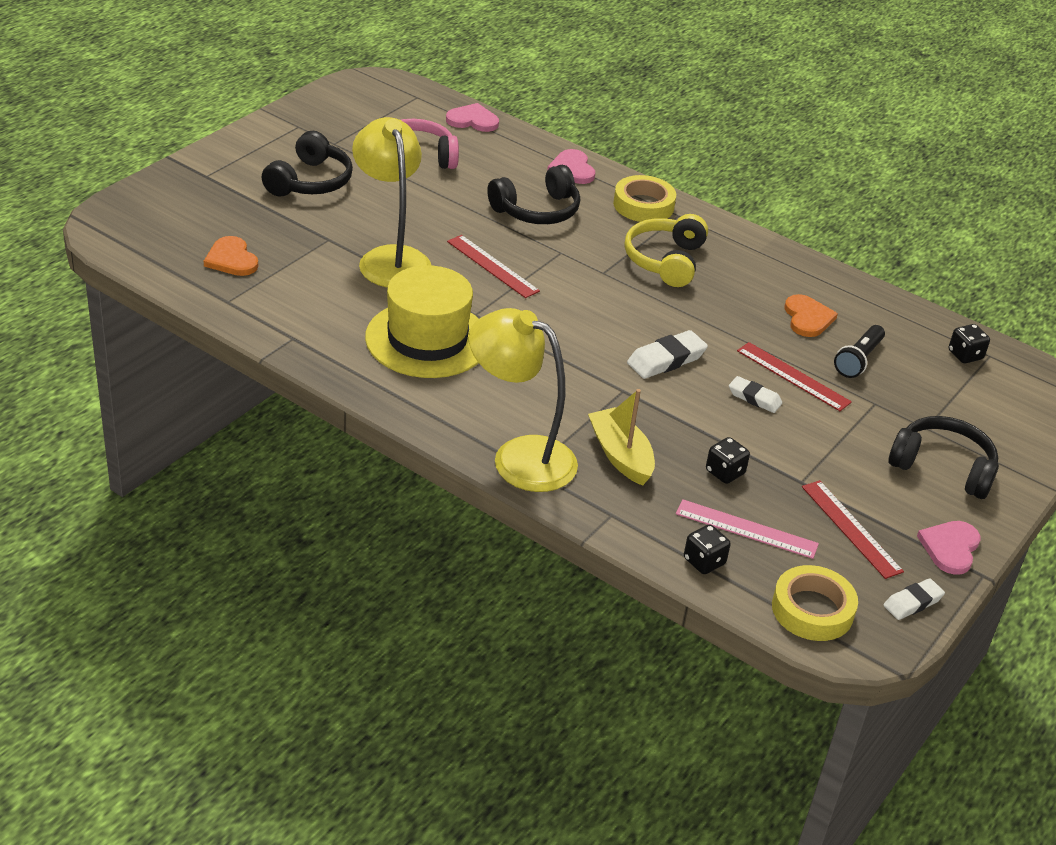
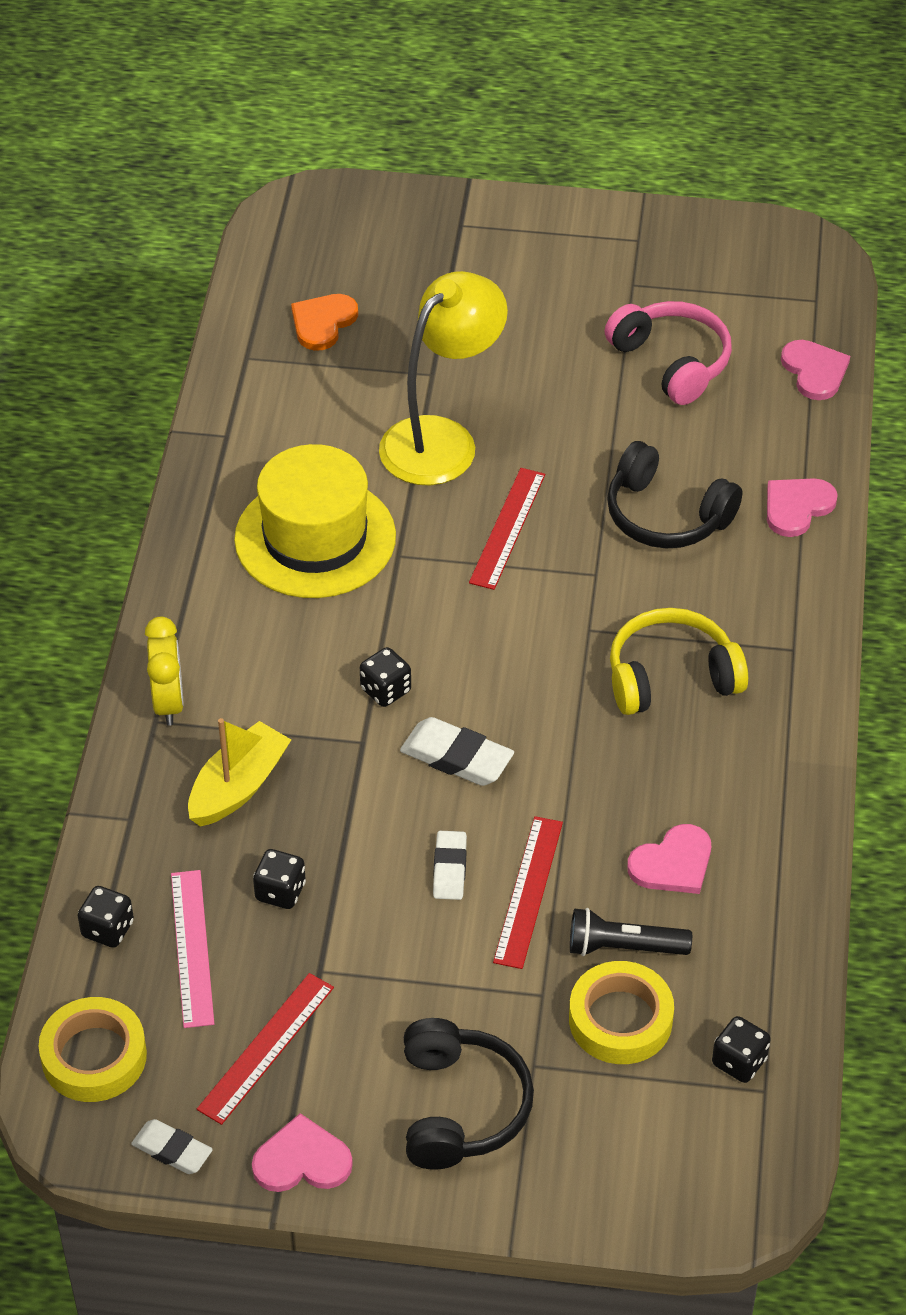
camera: 65 degrees right, 10 degrees up
(309, 181) = (531, 305): black headphones -> none
(519, 457) = (168, 702): yellow lamp -> yellow clock
(587, 364) = (385, 690): none -> black dice
(643, 205) = (781, 607): yellow tape -> yellow tape (620, 1019)
(807, 318) = (673, 863): orange heart -> pink heart

